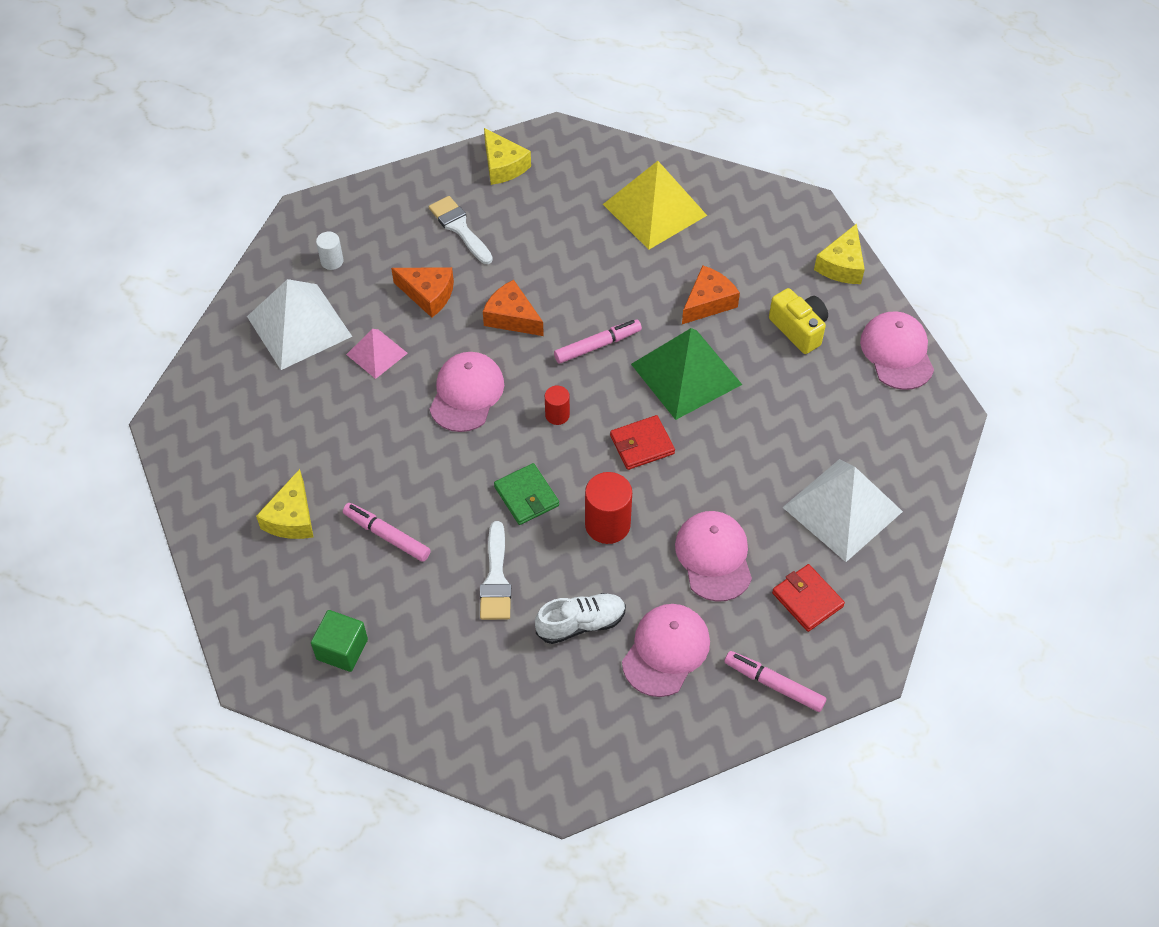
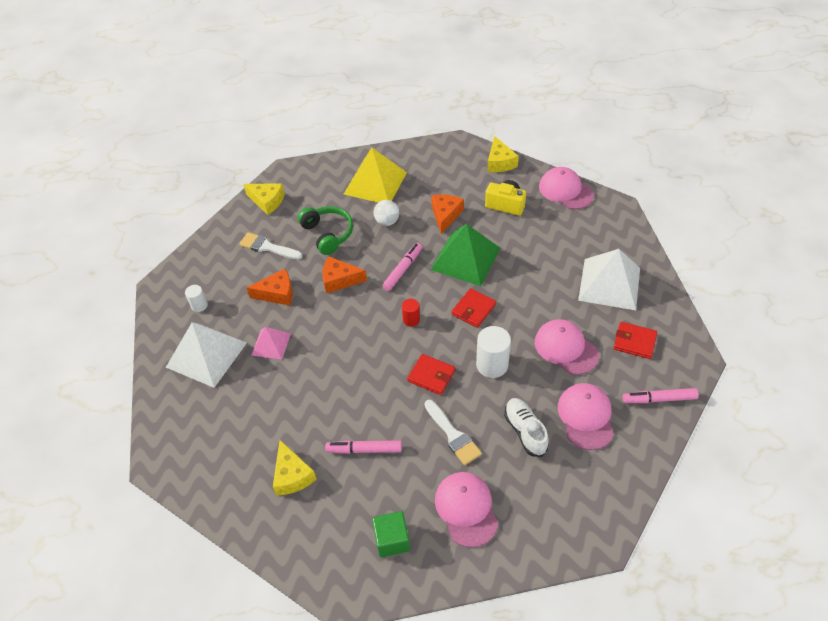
camera: 30 degrees left, 5 degrees down
(466, 393) = (346, 337): pink cap -> pink cap (466, 509)
(526, 496) = (431, 376): green wallet -> red wallet
(543, 249) = (328, 234): none -> green headphones
(581, 624) = (525, 431): white shoe -> white shoe turned 60 degrees counterclockwise
(607, 524) = (492, 365): red cylinder -> white cylinder
(628, 271) = (387, 221): none -> white ball

